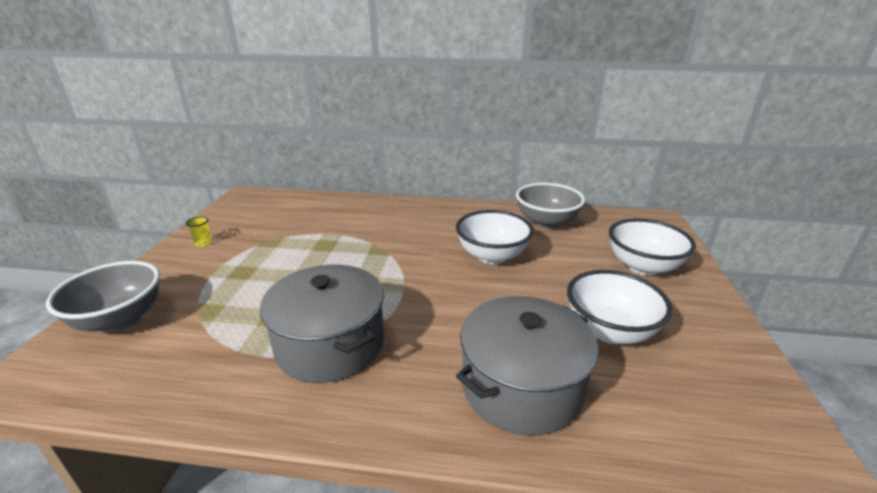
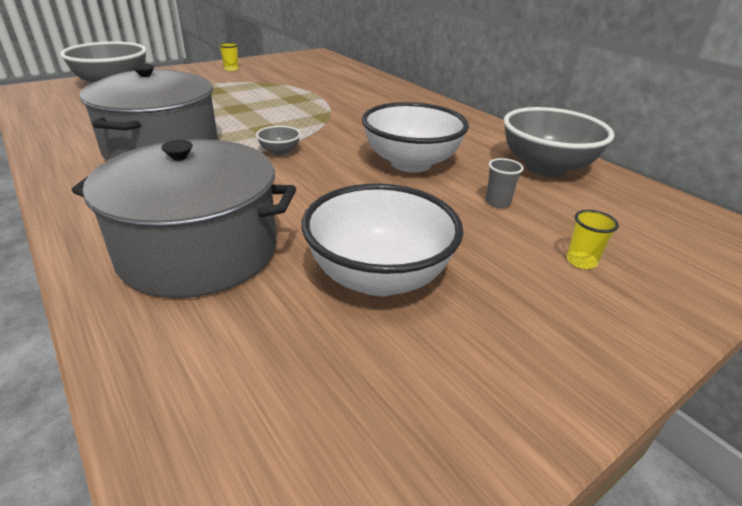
camera: 45 degrees right, 5 degrees up
(412, 293) = (279, 152): none -> grey bowl
(568, 256) = (497, 202): none -> grey cup
(643, 266) = (581, 261): white bowl -> yellow cup

